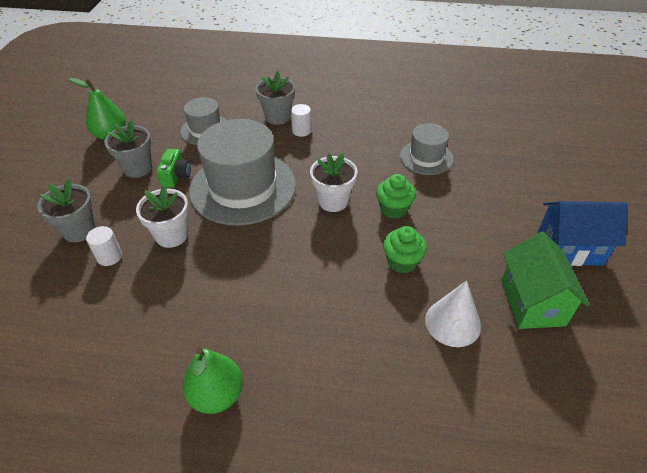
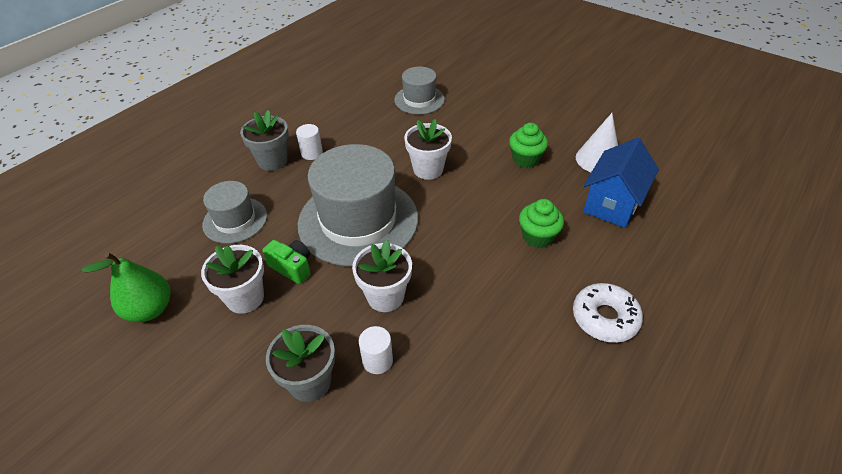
camera: 60 degrees left, 0 degrees up
(138, 168) = (245, 298): grey flower pot -> white flower pot
(217, 395) = (604, 318): green pear -> white donut
(393, 209) = (465, 140): green cupcake -> green cupcake (537, 237)
(532, 302) = (600, 118): green house -> none
(569, 248) = (563, 82): blue house -> blue house (612, 204)

